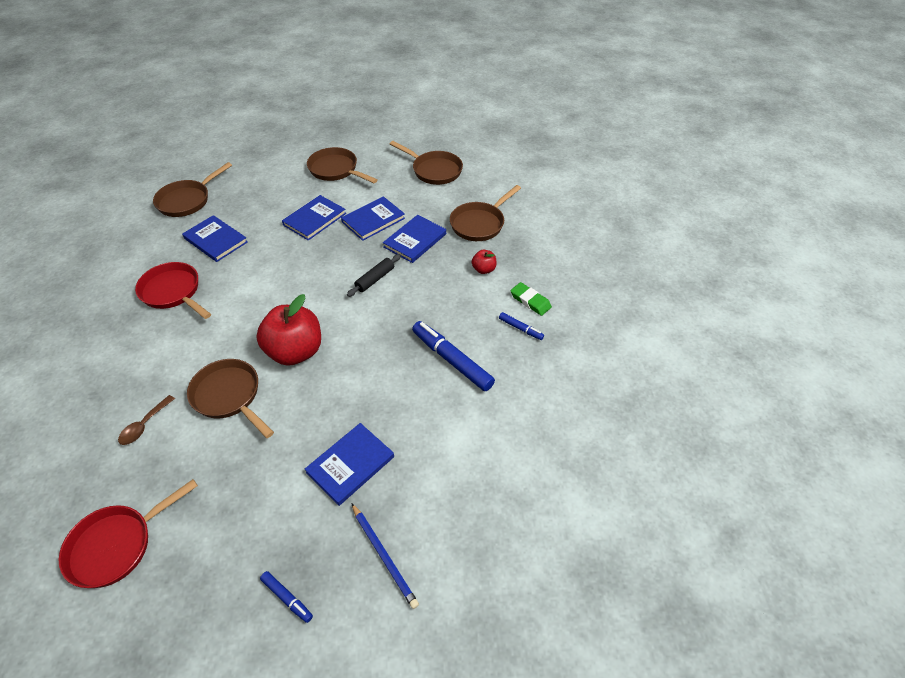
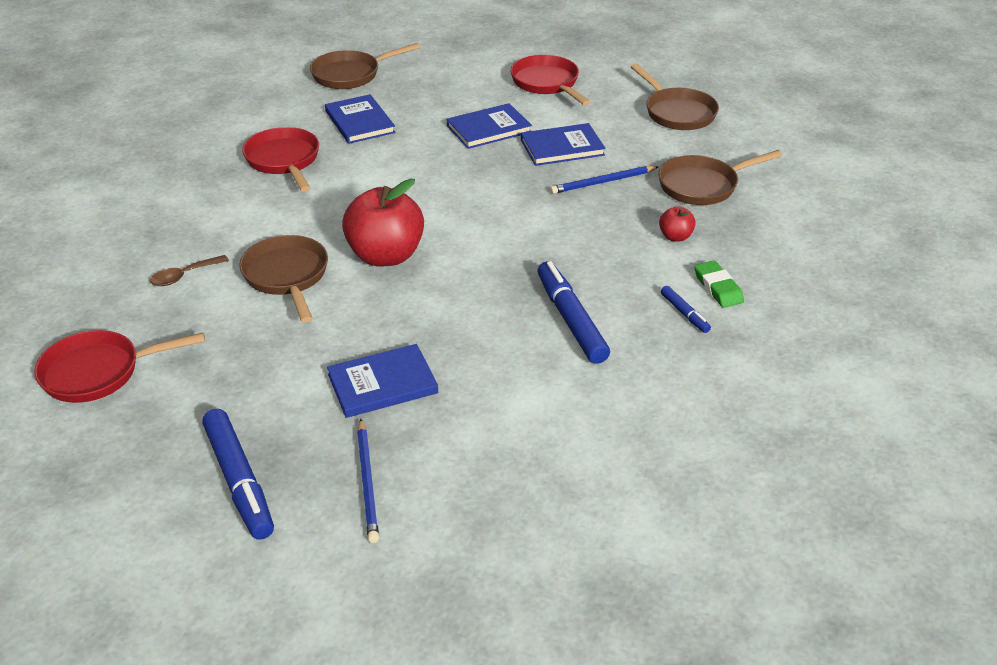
camera: 25 degrees right, 10 degrees down
(287, 598) = (239, 481): blue marker -> blue marker, size x2.01
(336, 170) = (547, 83): brown pan -> red pan
(375, 279) = (526, 209): black rolling pin -> none
(415, 240) = (603, 182): blue book -> blue pencil

